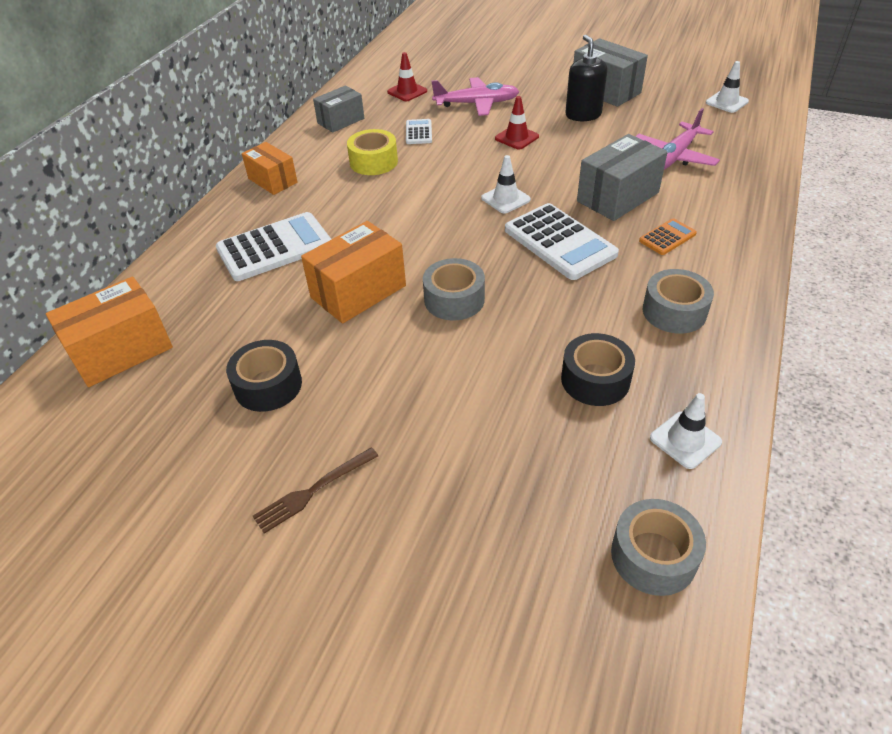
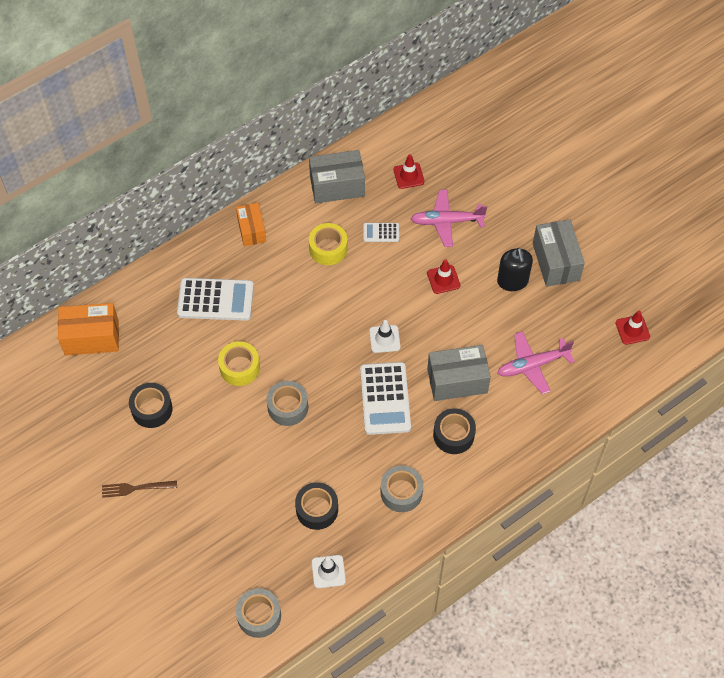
camera: 30 degrees right, 15 degrees up
(341, 121) = (337, 186): grey box -> grey box, size x1.52
(358, 291) = (239, 367): orange box -> yellow tape
(418, 132) = (381, 232): white calculator -> white calculator turned 120 degrees counterclockwise
(476, 104) = (447, 221): pink plane -> pink plane turned 150 degrees clockwise
(583, 115) = (512, 281): black soap dispenser -> black soap dispenser turned 150 degrees clockwise
(667, 237) = (453, 435): orange calculator -> black tape
(726, 102) = (632, 330): white traffic cone -> red traffic cone

